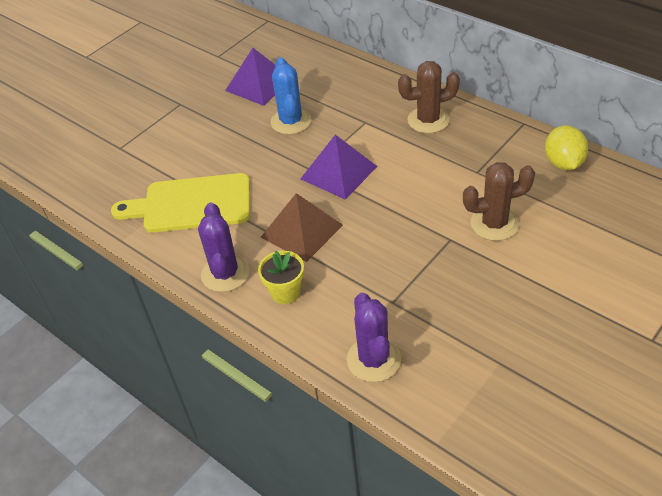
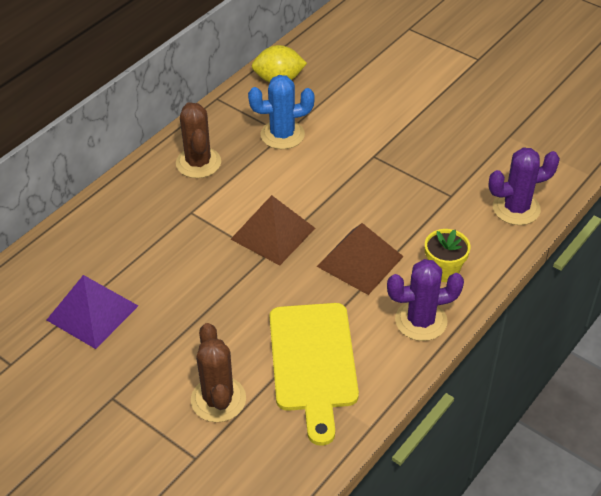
camera: 95 degrees left, 0 degrees up
(291, 121) = (176, 277): blue cactus -> blue cactus (282, 135)
(338, 172) = (273, 233): purple pyramid -> brown pyramid
(494, 224) = (355, 127): brown cactus -> brown cactus (218, 399)

